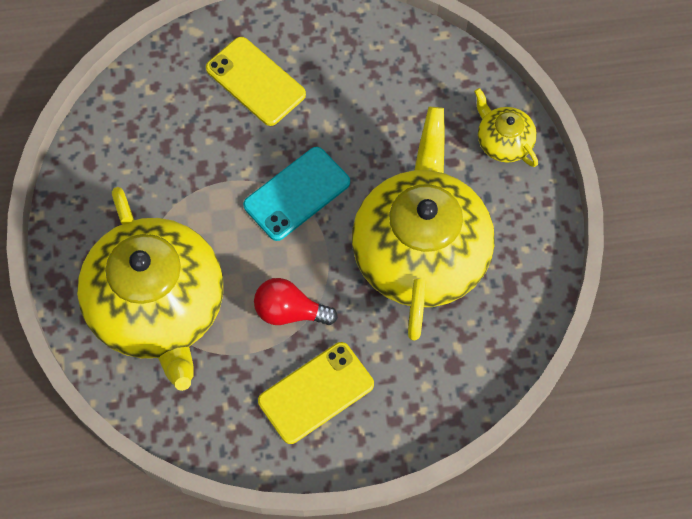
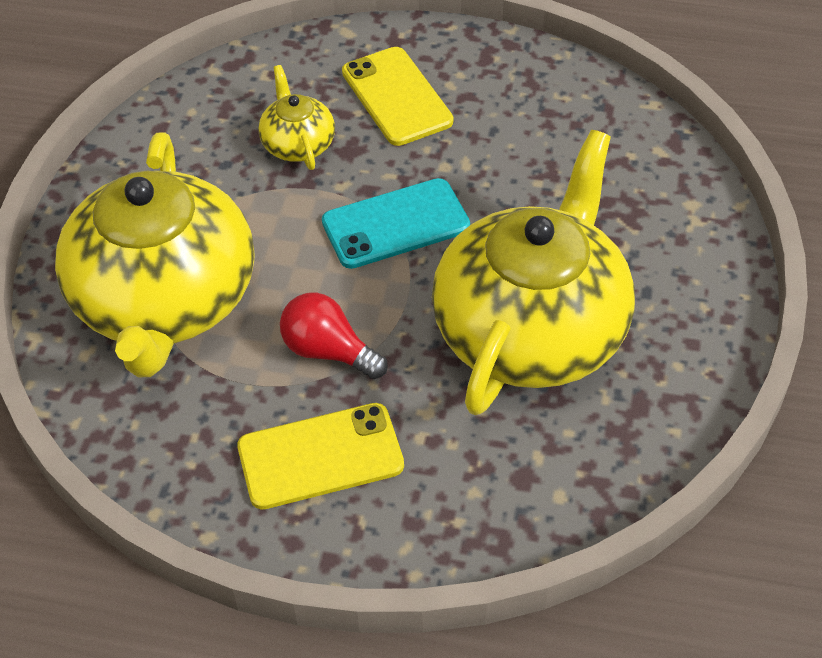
camera: 20 degrees right, 15 degrees down
(503, 141) = (691, 235): yellow teapot -> yellow teapot (298, 144)

